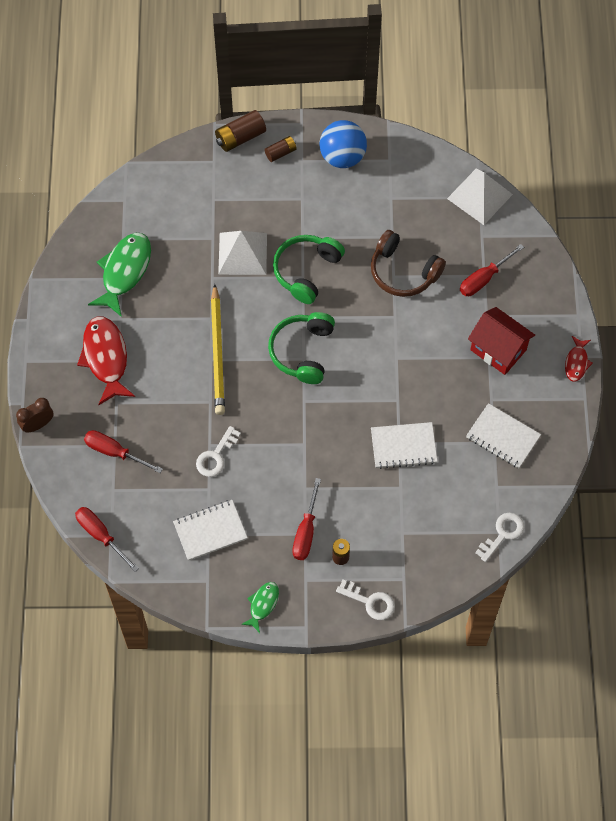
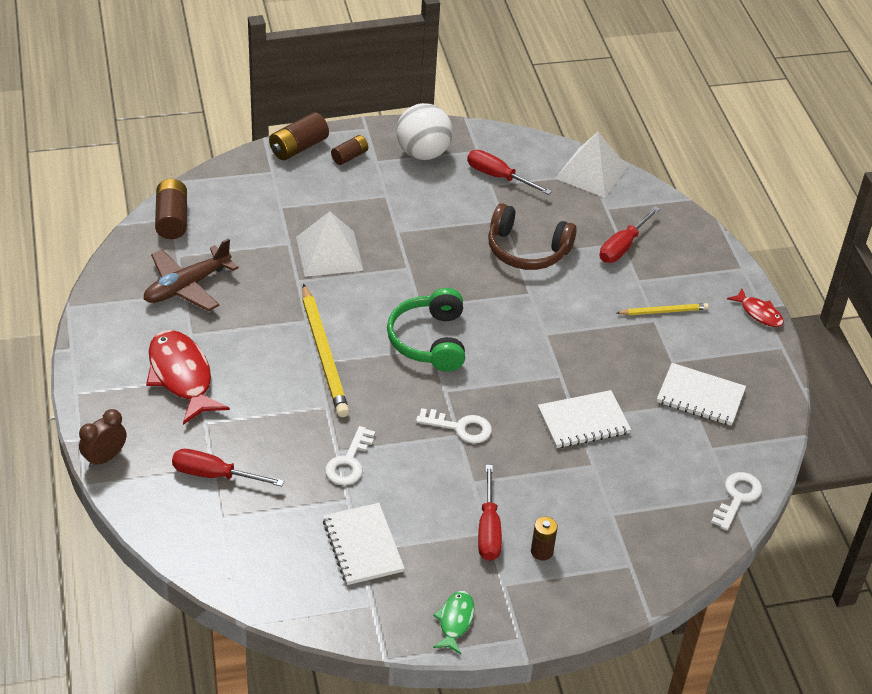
camera: 15 degrees left, 20 degrees down
(101, 535) = (215, 571): red screwdriver -> red screwdriver (498, 177)
(124, 201) = (172, 219): none -> brown battery
(124, 271) = (187, 286): green fish -> brown plane
(210, 531) = (362, 546): white notebook -> white notebook turned 75 degrees counterclockwise
(306, 271) = (411, 262): green headphones -> none
(342, 157) = (423, 153): blue ball -> white ball
(370, 602) = (596, 597): white key -> white key (460, 427)
(498, 350) = (663, 311): red house -> yellow pencil
(576, 362) = (759, 313): red fish -> red fish turned 45 degrees counterclockwise

